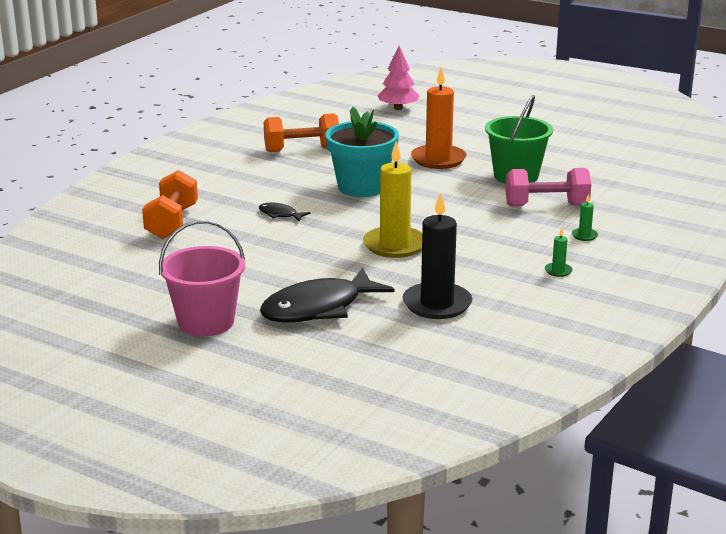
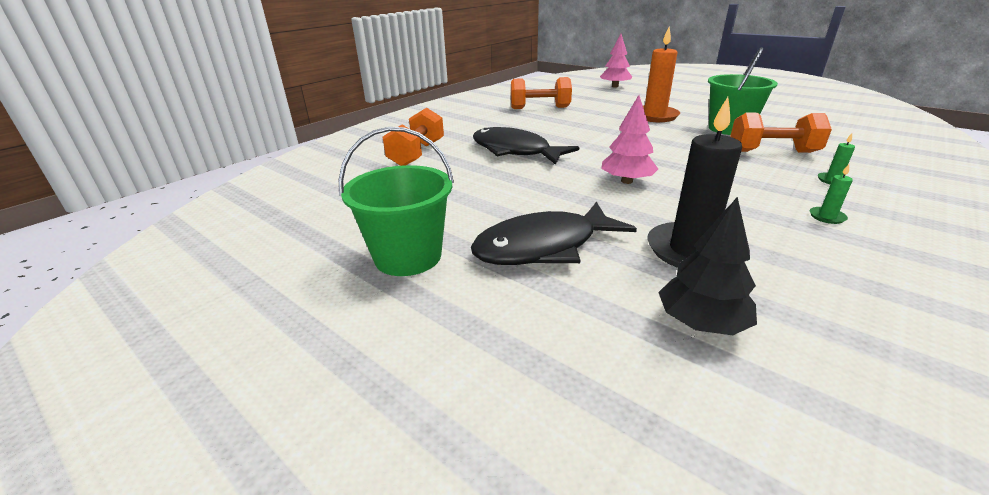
camera: 10 degrees right, 5 degrees up
(206, 322) = (408, 256): pink bucket -> green bucket
(280, 214) = (515, 151): black fish -> black fish, size x2.27
(362, 187) = (590, 133): turquoise flower pot -> none
(394, 245) = (626, 181): yellow candle -> pink tree
(431, 350) = (701, 323): none -> black tree
(546, 205) = (772, 152): pink dumbbell -> orange dumbbell

